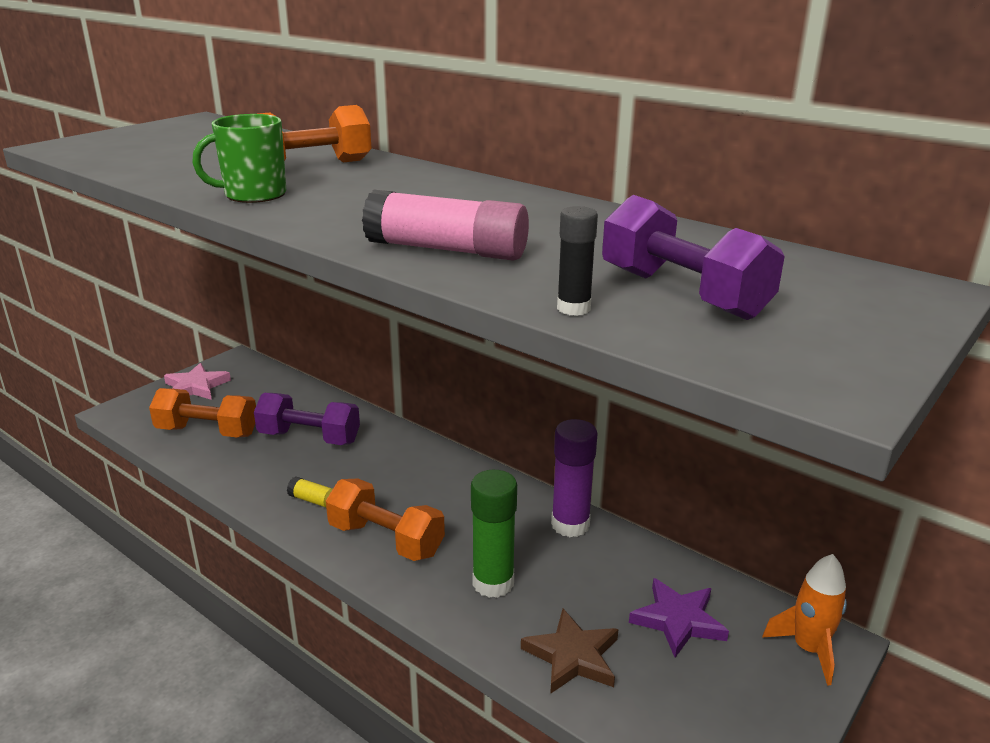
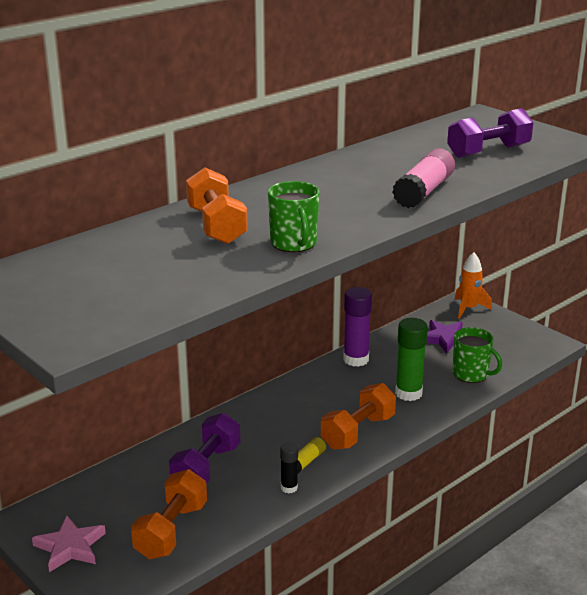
camera: 80 degrees left, 0 degrees up
(572, 656) = (471, 374): brown star -> green mug
(573, 308) = (507, 172): black glue stick -> black glue stick (289, 488)

